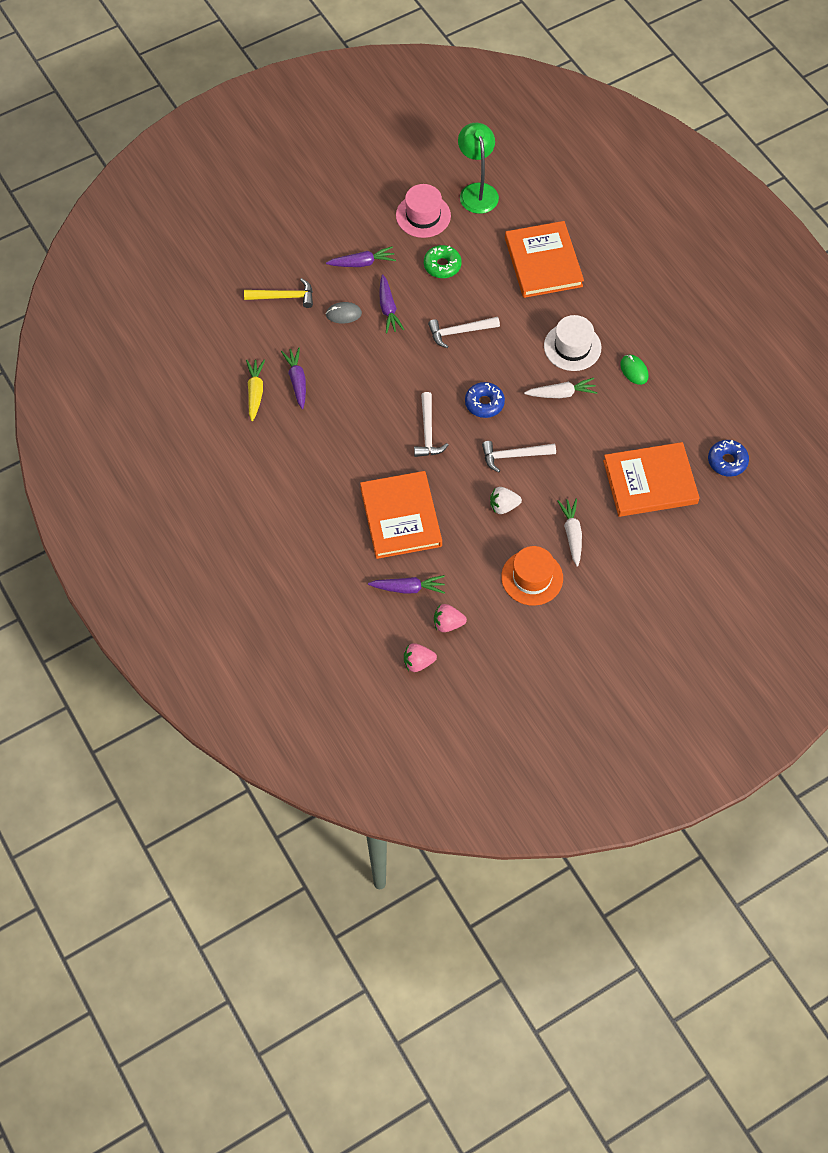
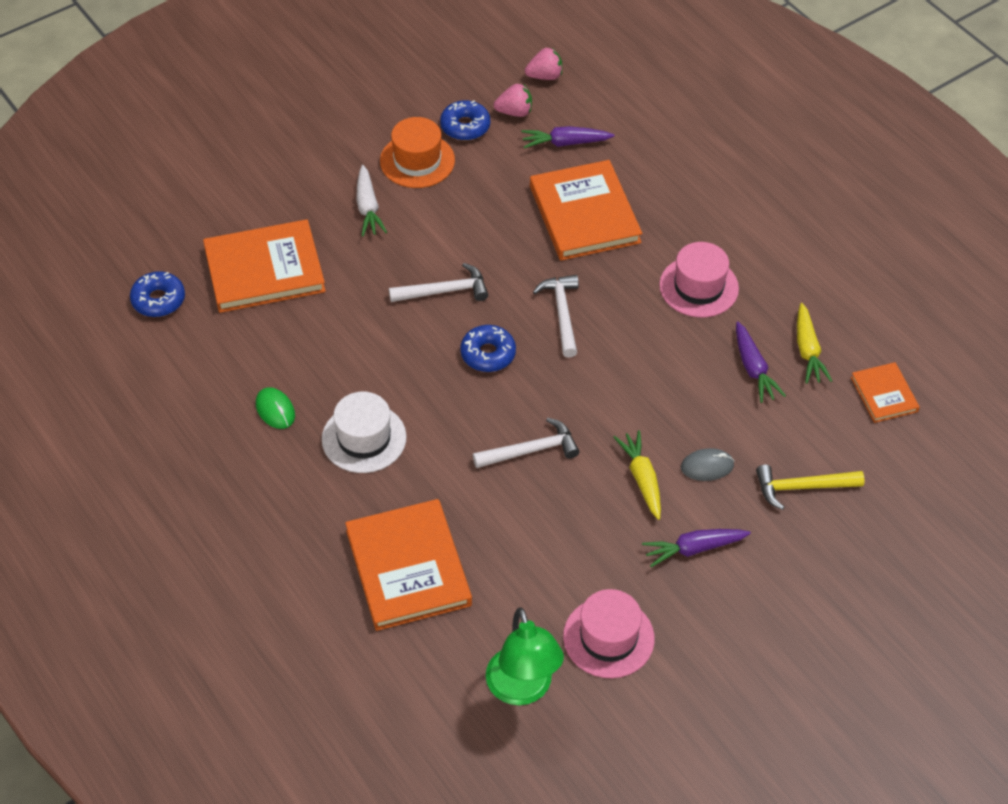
camera: 175 degrees right, 10 degrees down
(211, 356) = (884, 394): none -> orange book
(323, 447) = (699, 287): none -> pink hat
(388, 309) = (642, 478): purple carrot -> yellow carrot
(442, 265) = (568, 552): green donut -> none
(491, 611) = (465, 126): none -> blue donut
(503, 506) = (455, 233): white strawberry -> none
(561, 394) = (380, 372): white carrot -> none

